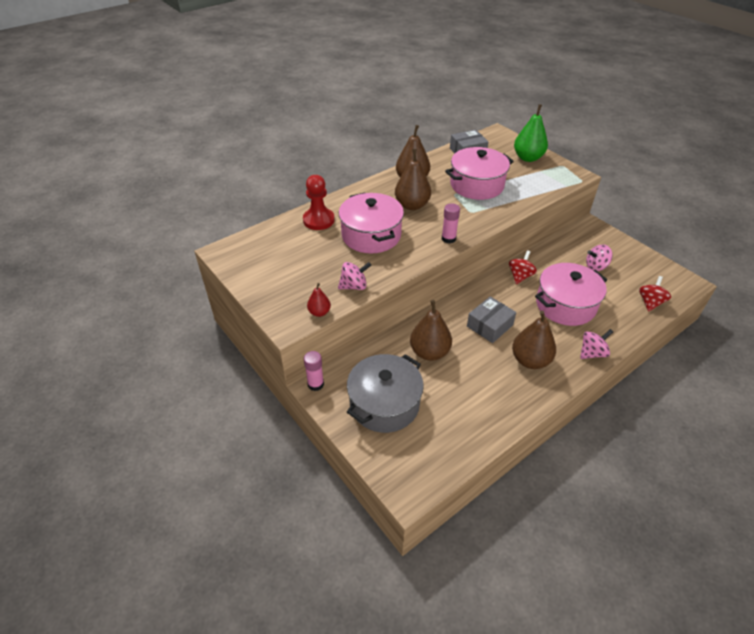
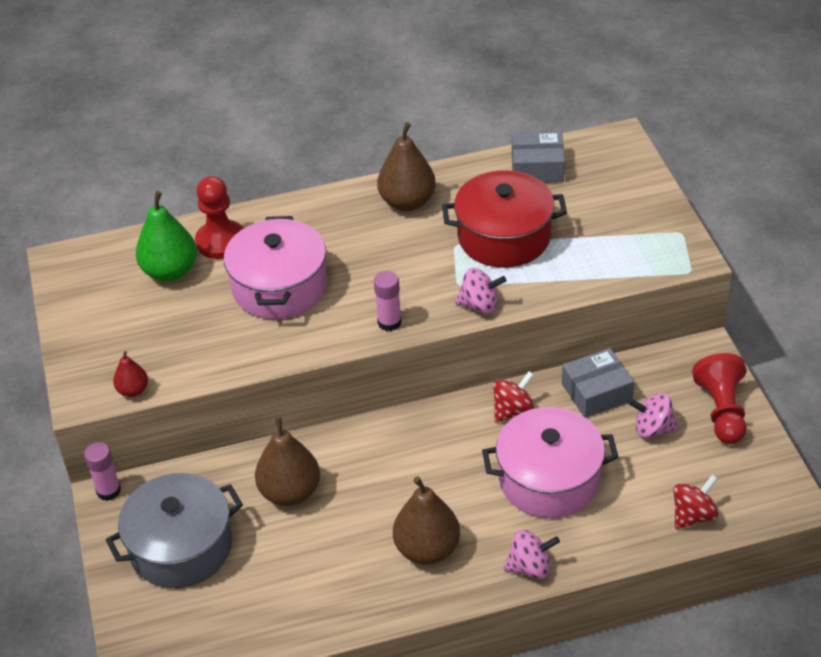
camera: 25 degrees right, 0 degrees up
(354, 286) = (203, 363): pink spinning top -> pink spinning top (479, 305)
(412, 205) = (375, 249): brown pear -> none
(477, 185) = (504, 237): pink pot -> red pot
(489, 326) = (406, 478): grey box -> grey box (596, 392)
(528, 158) = (632, 203): green pear -> green pear (170, 271)
(621, 250) = (722, 411): none -> red pawn

